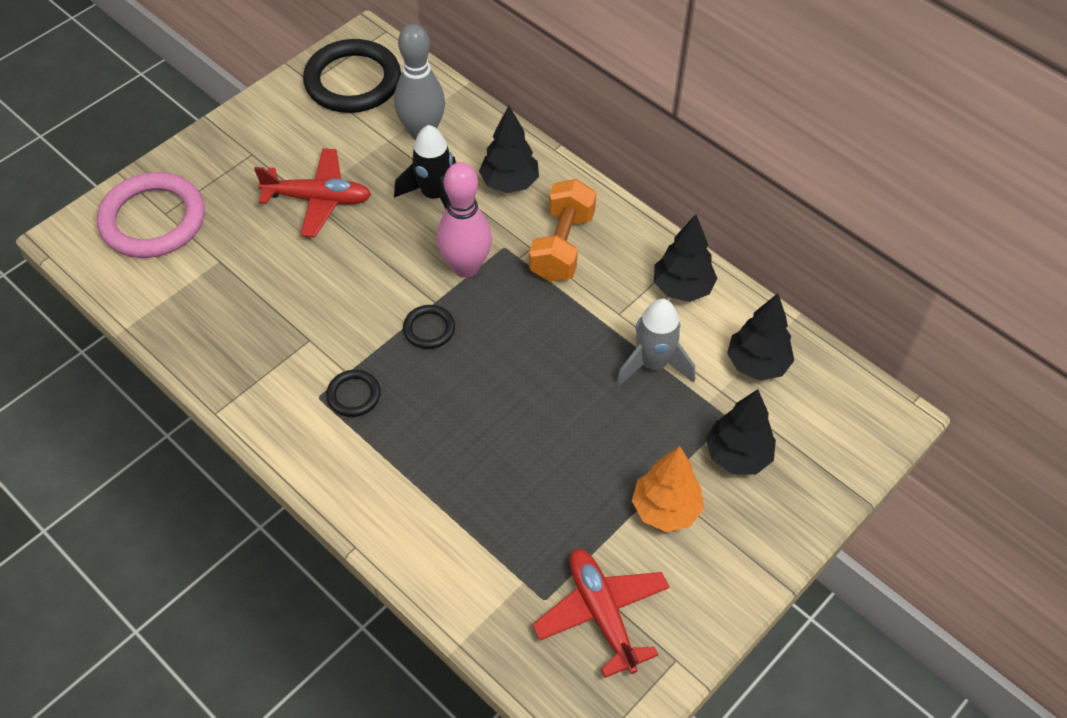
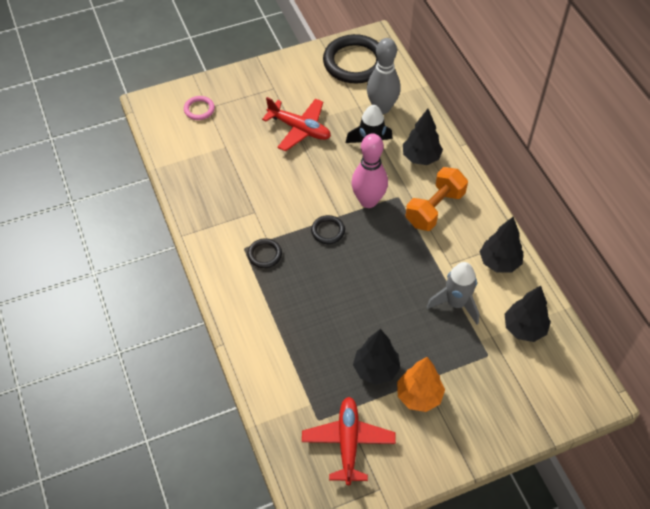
camera: 25 degrees right, 0 degrees up
(153, 220) = (199, 109): pink ring -> pink ring, size x0.46
(737, 456) = (482, 381): black tree -> black tree (376, 369)

